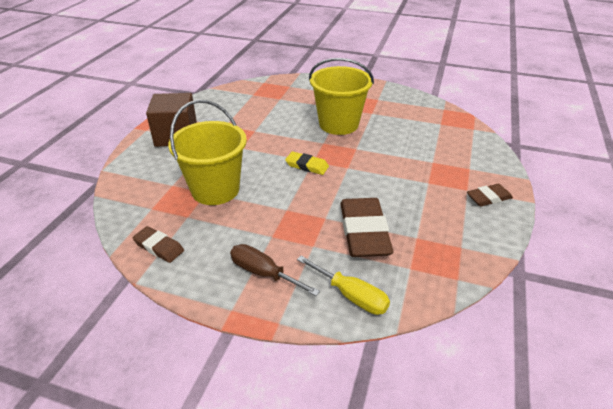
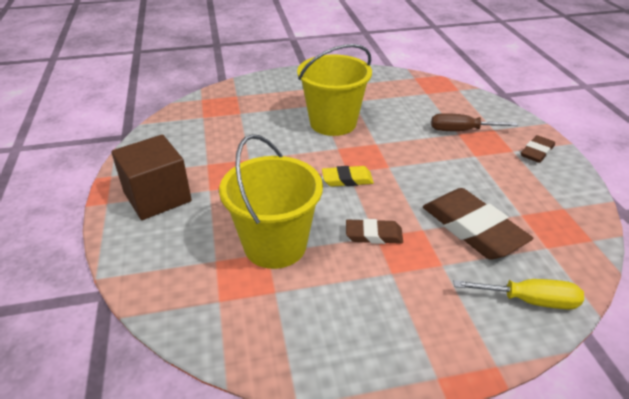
camera: 30 degrees left, 0 degrees up
(159, 247) = (279, 345): brown eraser -> brown eraser (373, 235)
(263, 273) = (427, 318): brown screwdriver -> brown screwdriver (461, 130)

